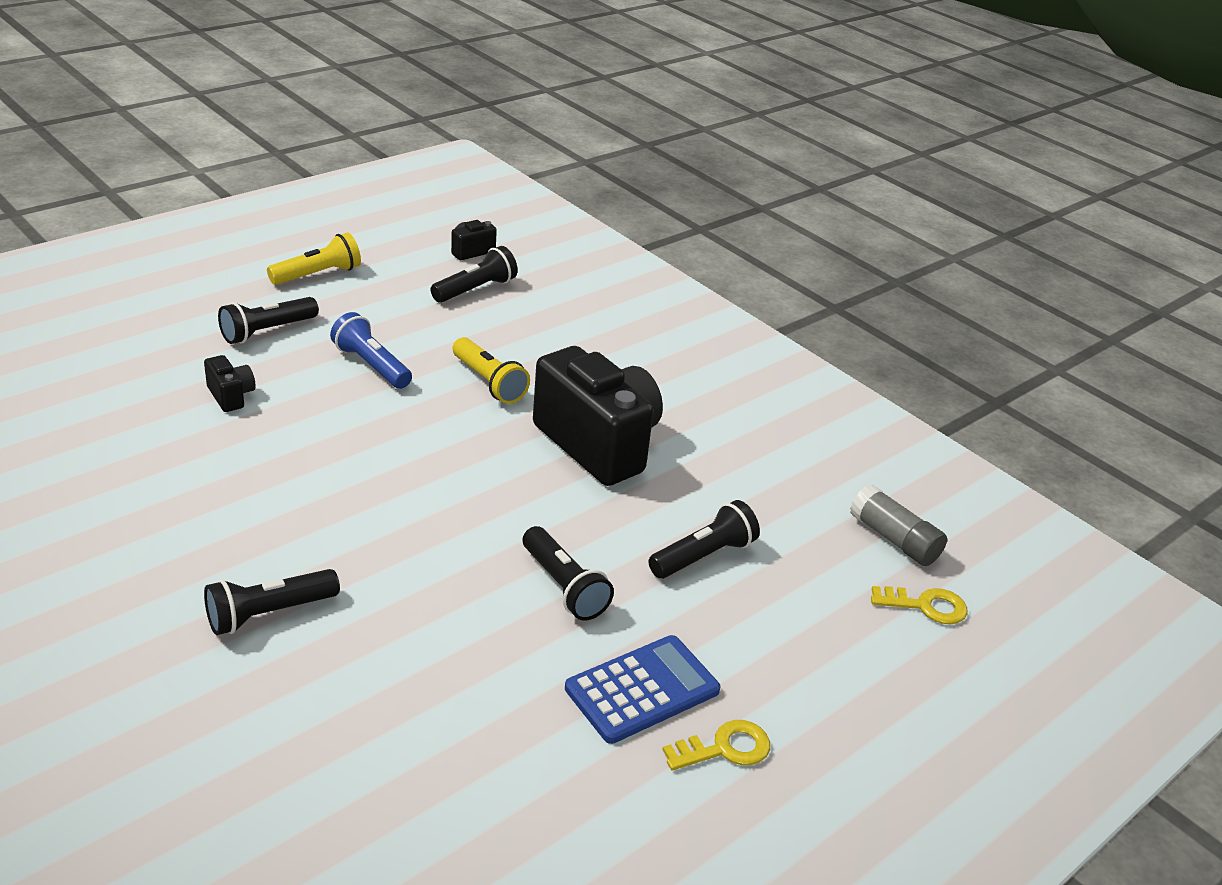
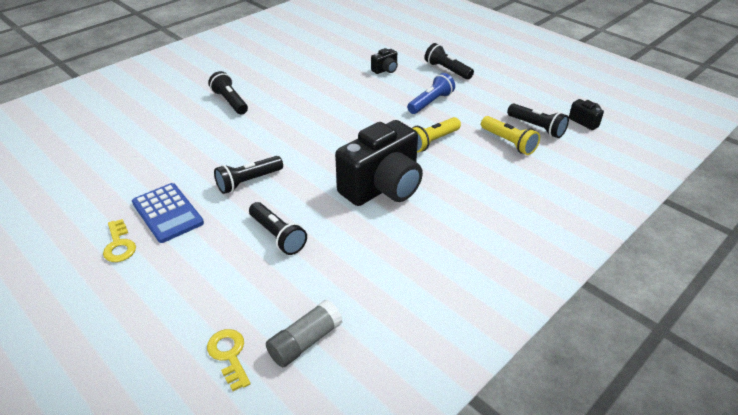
camera: 90 degrees right, 5 degrees up
(318, 274) = (514, 75): yellow flashlight -> yellow flashlight (508, 142)
(926, 606) = (229, 355): yellow key -> yellow key turned 150 degrees clockwise

